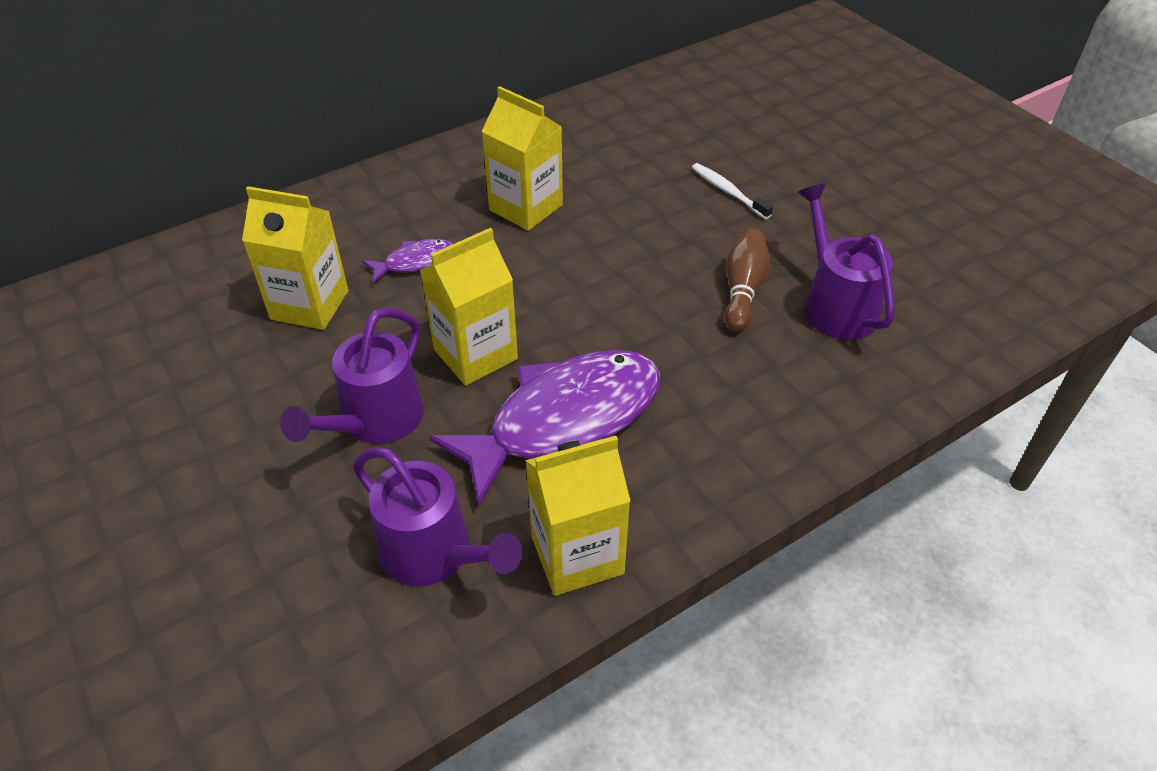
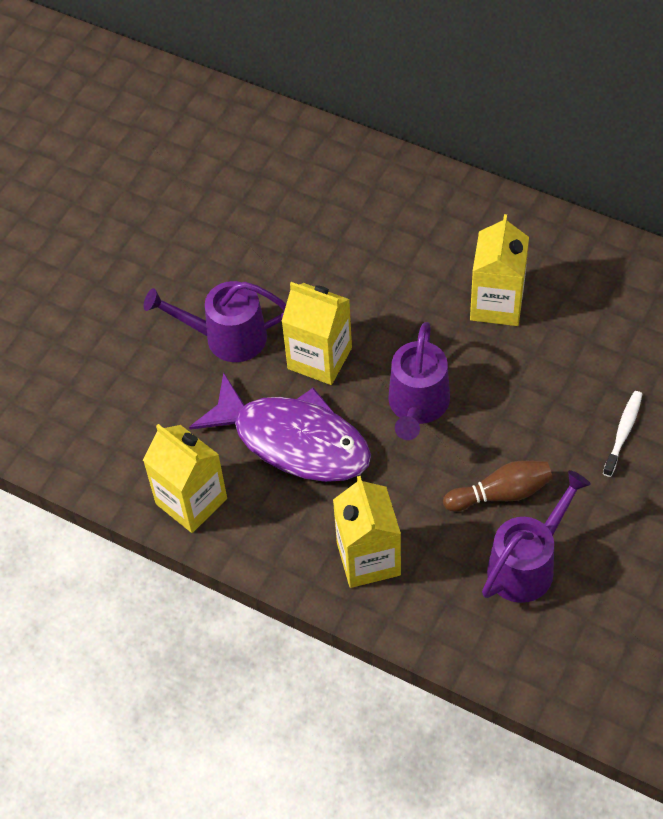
camera: 65 degrees right, 10 degrees up
(309, 305) = (302, 237): yellow carton -> yellow carton (368, 559)
(415, 262) = (385, 270): purple fish -> none
(435, 555) = (148, 428): purple watering can -> purple watering can (417, 406)

